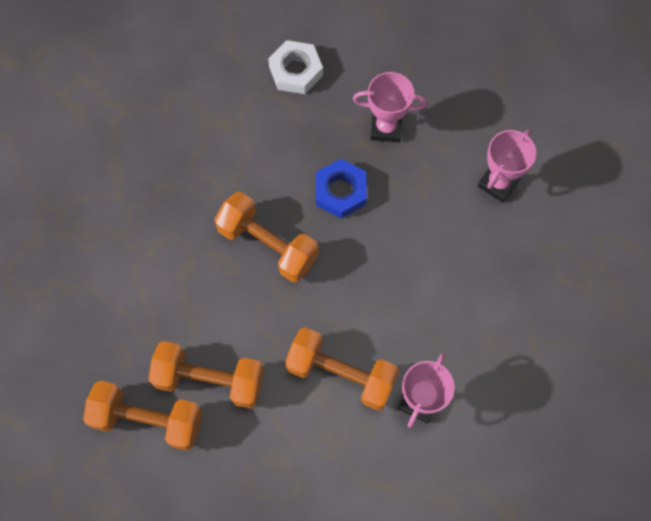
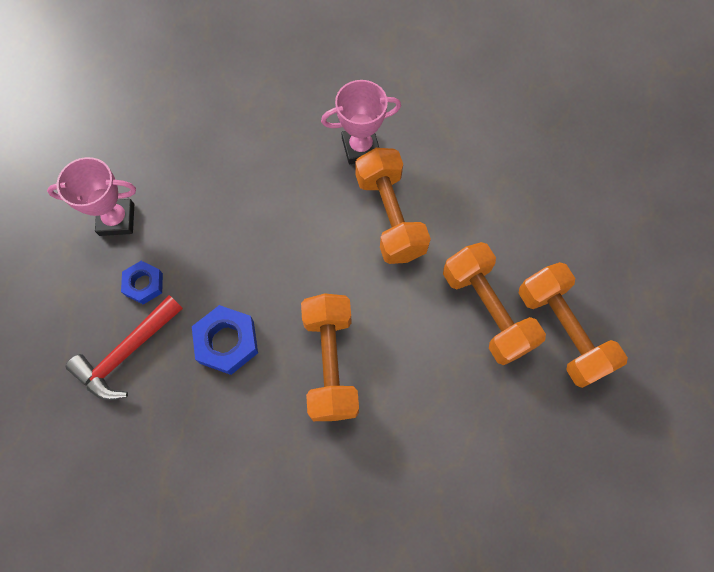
camera: 130 degrees left, 0 degrees up
(296, 71) = (121, 494): white nut -> none
(386, 128) = (127, 353): pink trophy -> red hammer
(429, 168) = (144, 284): none -> blue nut

